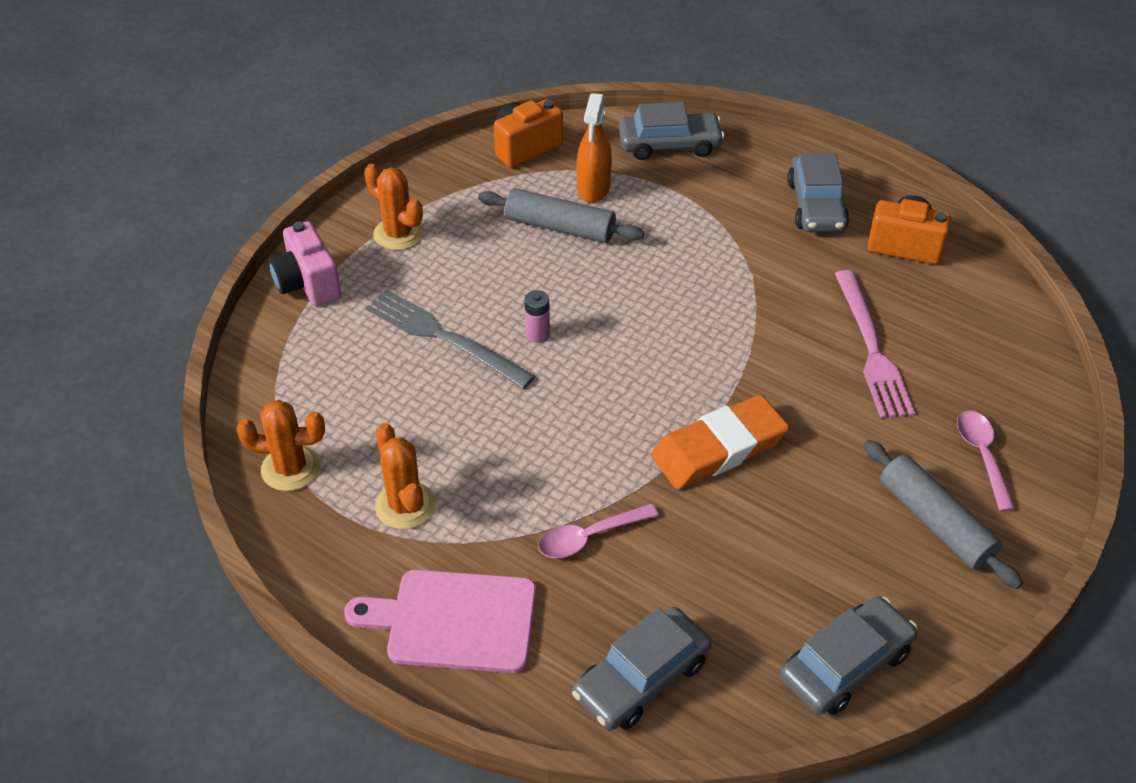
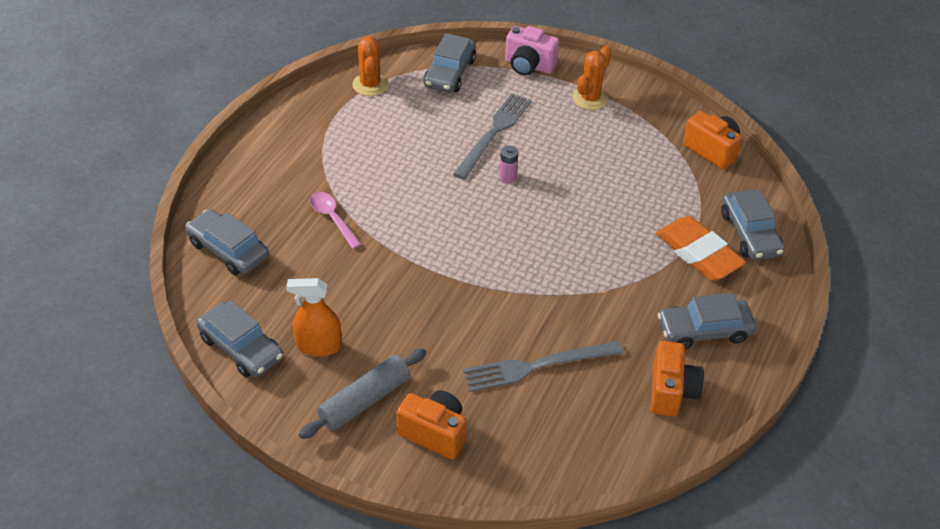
camera: 80 degrees right, 0 degrees up
(294, 370) = (449, 73): none -> grey car
(308, 284) = (529, 66): pink camera -> pink camera turned 120 degrees counterclockwise
(405, 505) = (348, 135): orange cactus -> none
(454, 621) = (265, 166): pink cutting board -> none
(560, 227) = (624, 178): grey rolling pin -> none
(593, 188) = (677, 192): orange spray bottle -> orange spray bottle (318, 346)
(719, 448) = (417, 278): orange eraser -> orange eraser (698, 253)
(871, 349) = (537, 366): pink fork -> grey fork
(982, 456) = (434, 433): pink spoon -> orange camera

